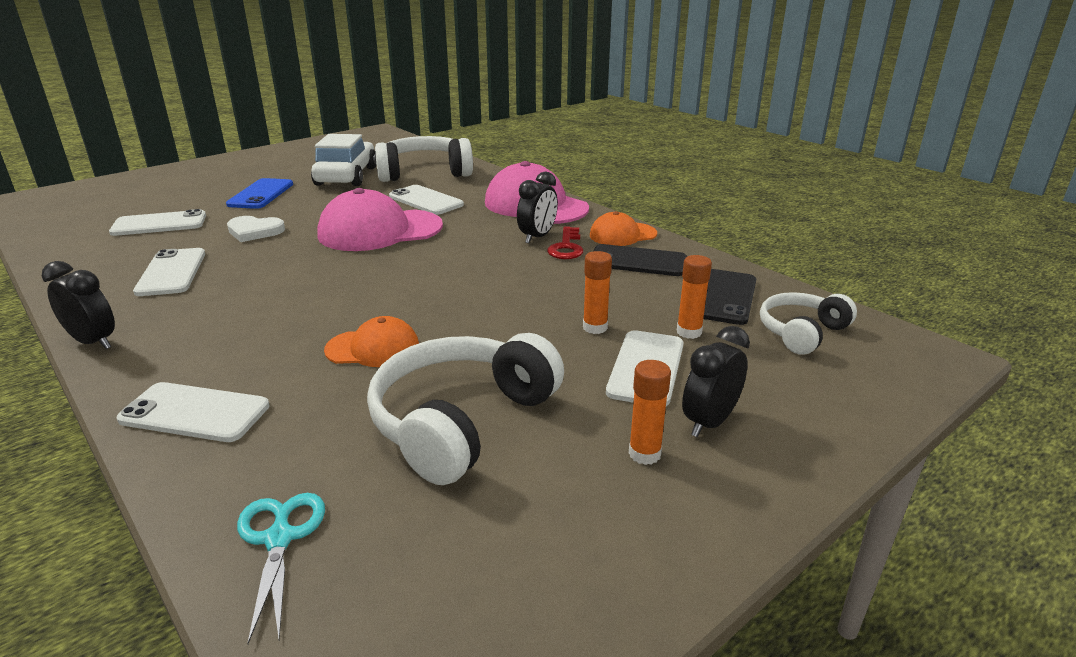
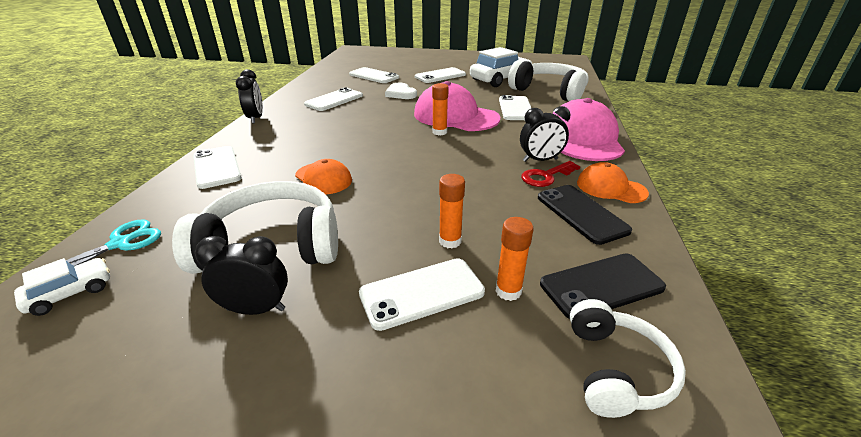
camera: 50 degrees right, 5 degrees up
(261, 194) = (440, 76): blue phone -> white phone
(347, 601) = (70, 293): none -> white car
(644, 454) = (296, 349): orange glue stick -> orange glue stick (439, 132)
(709, 422) = (375, 369): black clock -> black clock (256, 309)
(802, 332) = (615, 369): white headphones -> white headphones turned 90 degrees clockwise

